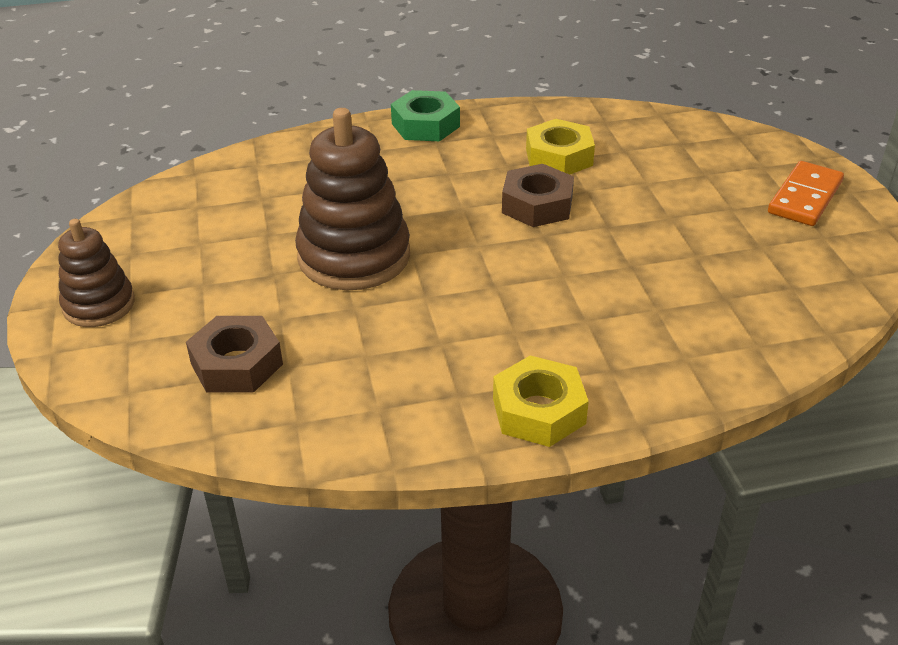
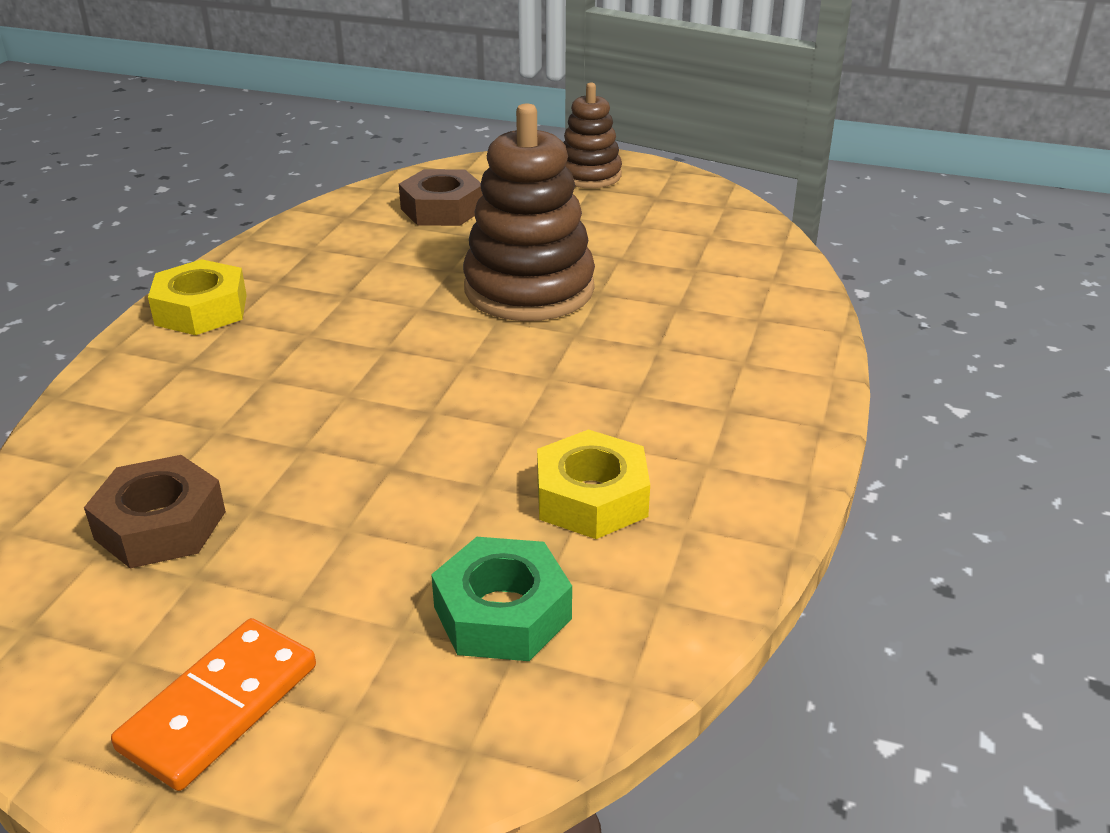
camera: 120 degrees right, 5 degrees down
(425, 125) = (783, 416): green nut -> green nut (502, 613)
(537, 205) = (495, 431): brown nut -> brown nut (160, 525)
(805, 197) = (219, 707): orange domino -> orange domino turned 60 degrees clockwise

